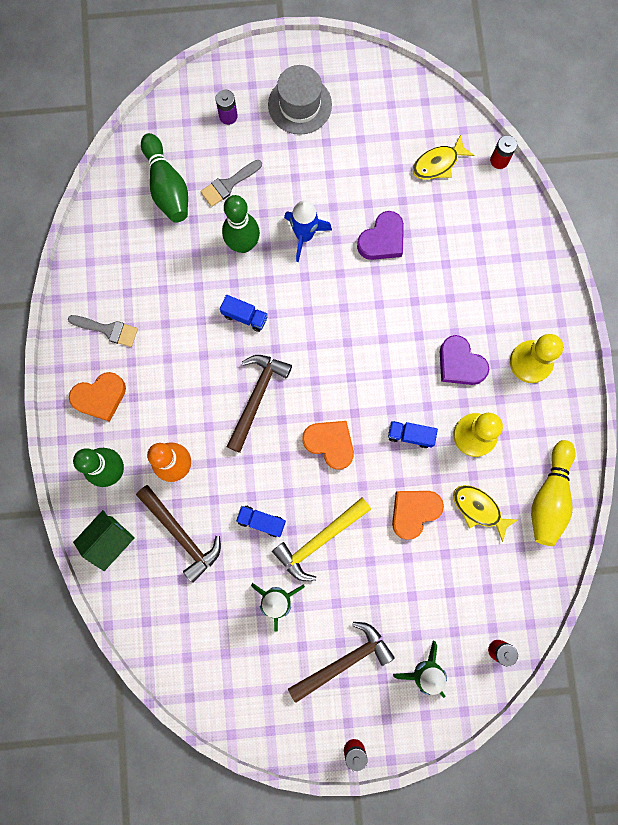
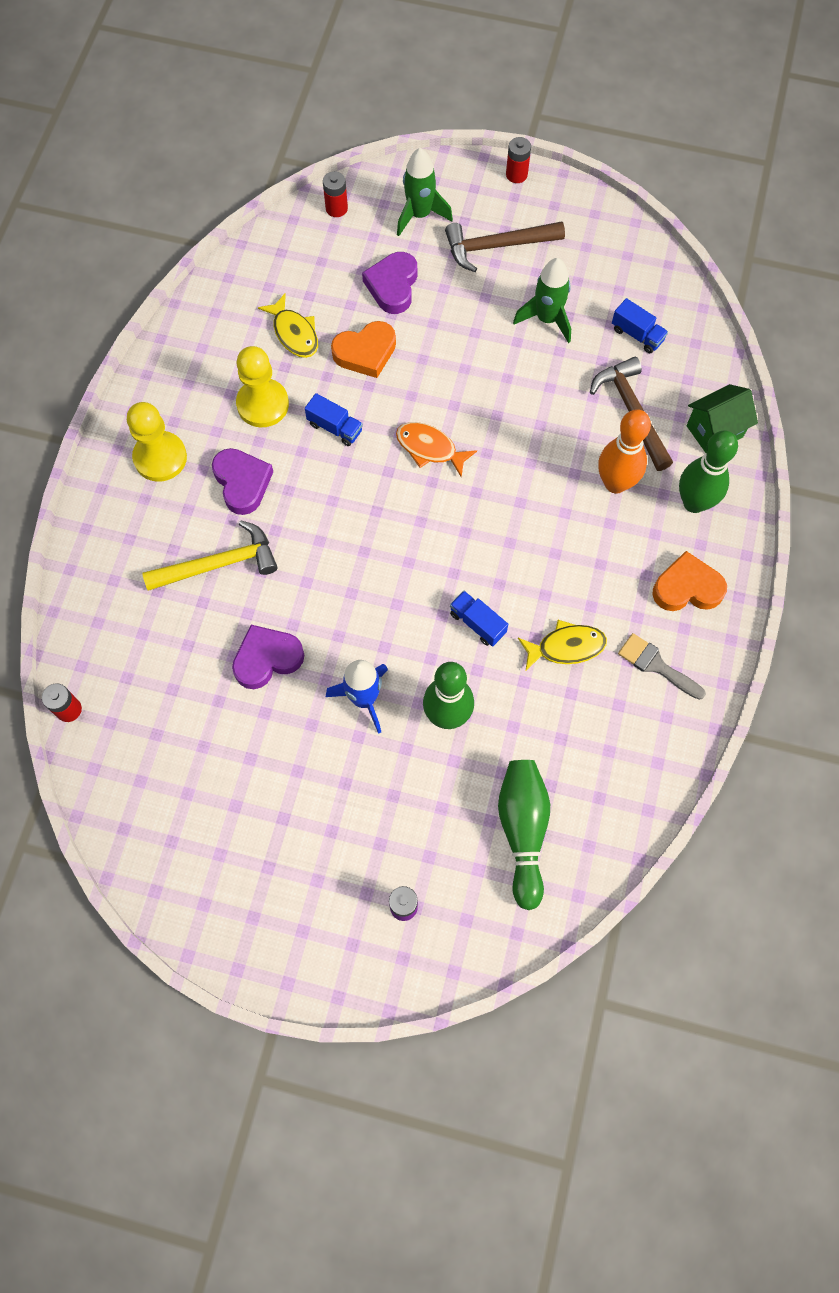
camera: 160 degrees left, 10 degrees down
(228, 184) = (438, 804): grey brush -> none
(256, 397) = (497, 525): brown hammer -> none
(261, 521) = (537, 396): blue truck -> blue truck (637, 335)
(300, 105) = (297, 887): grey hat -> none
(319, 540) = (480, 358): yellow hammer -> yellow hammer (219, 564)
(330, 443) = (430, 448): orange heart -> orange fish
(417, 586) = (393, 286): none -> purple heart
(438, 163) = (149, 733): yellow fish -> yellow fish (566, 647)
(549, 497) = (213, 320): yellow bowling pin -> none

